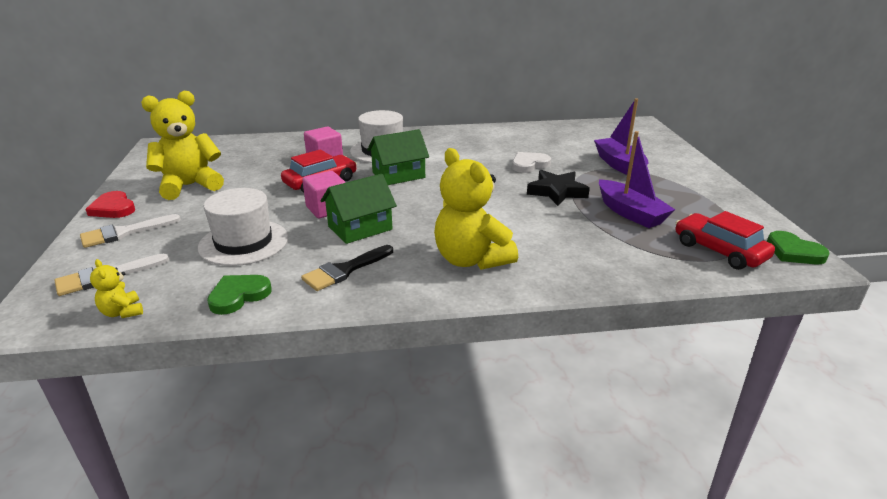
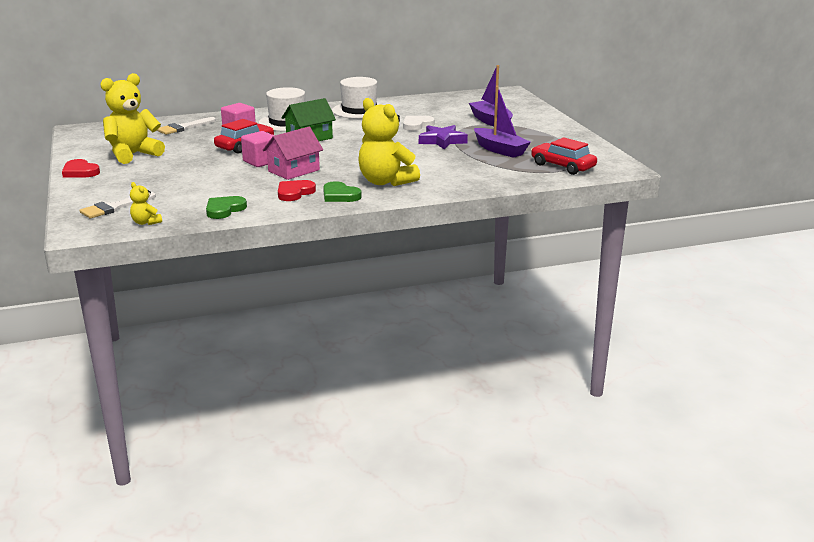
camera: 10 degrees left, 5 degrees down
(124, 233) = (104, 185): white brush -> white brush (183, 127)
(243, 242) = (207, 184): white hat -> white hat (359, 110)
(345, 270) = (294, 193): black brush -> red heart
(360, 228) = (294, 170): green house -> pink house
(556, 192) = (442, 141): black star -> purple star
(793, 252) = (614, 163): green heart -> green heart (340, 195)

